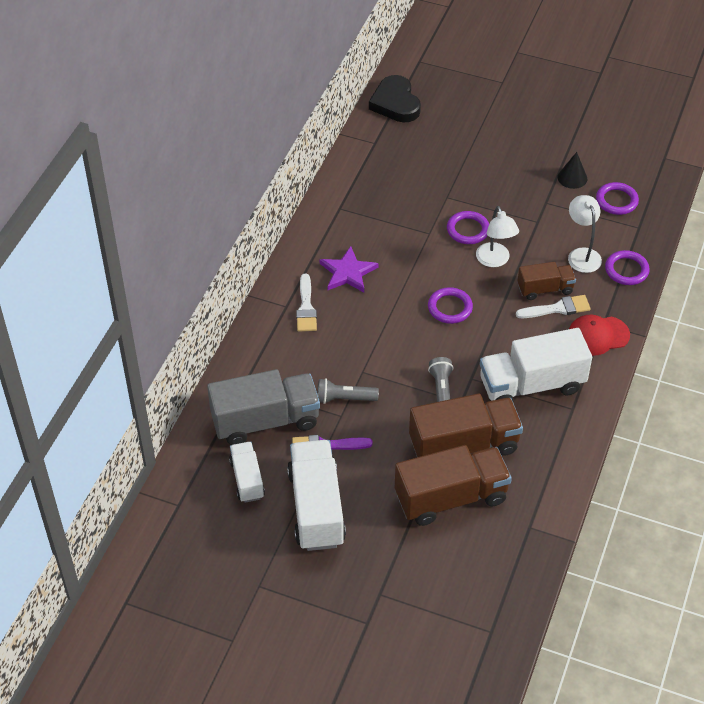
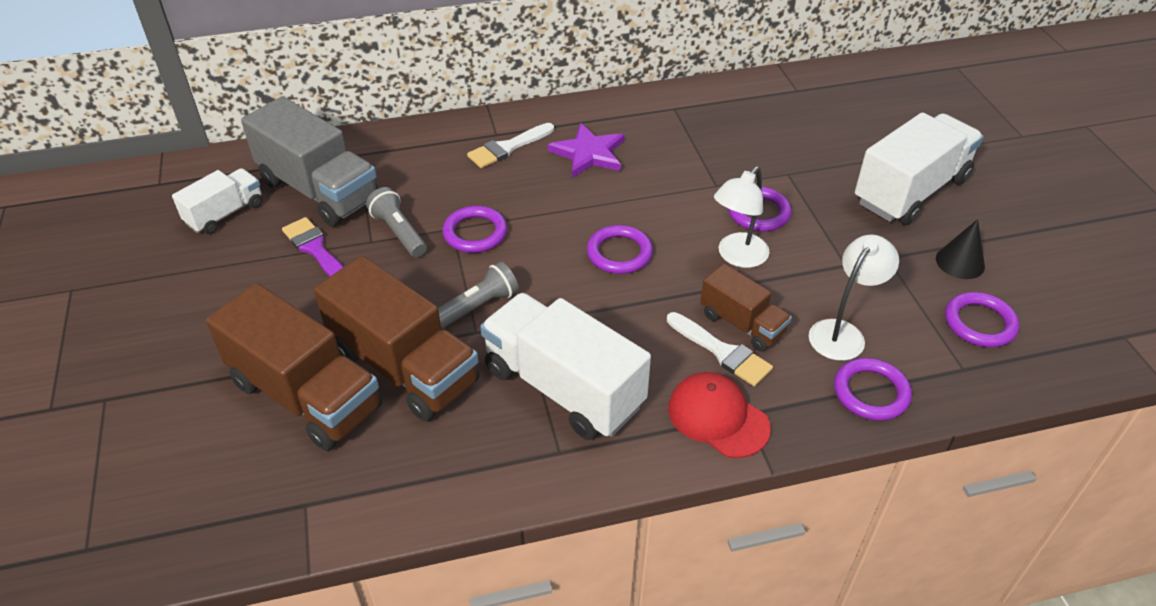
camera: 55 degrees right, 5 degrees down
(316, 508) = (214, 283): white truck -> white truck (910, 191)
(376, 363) = (475, 233): none -> purple ring
(395, 103) = (873, 78): black heart -> none

